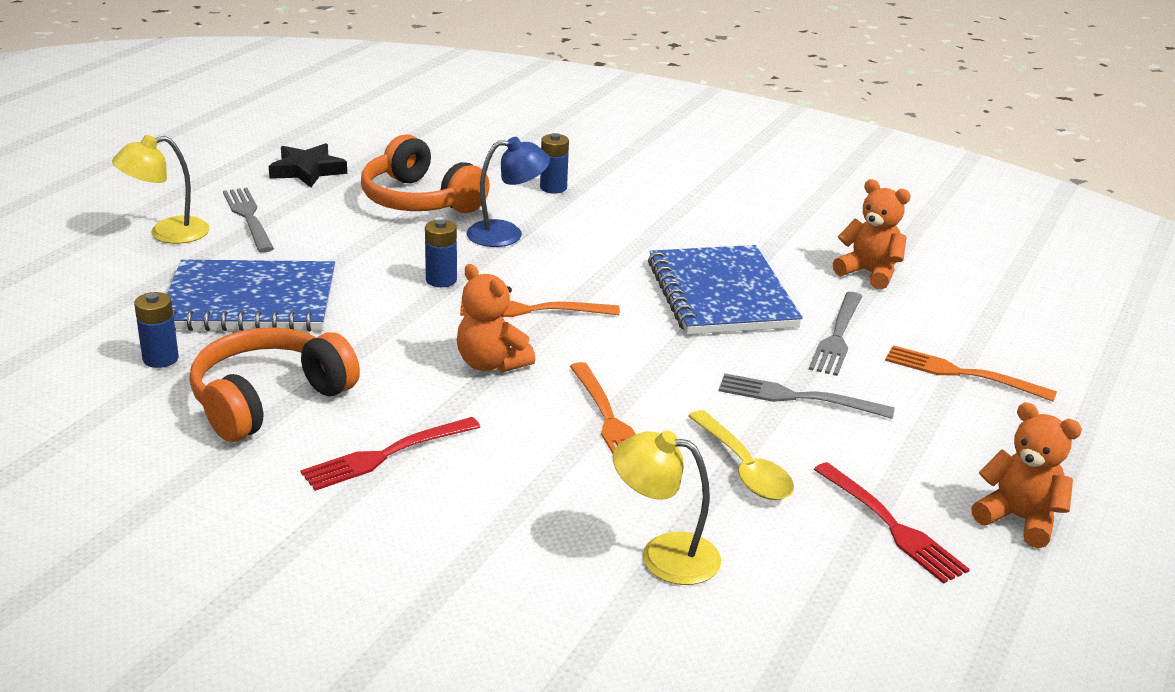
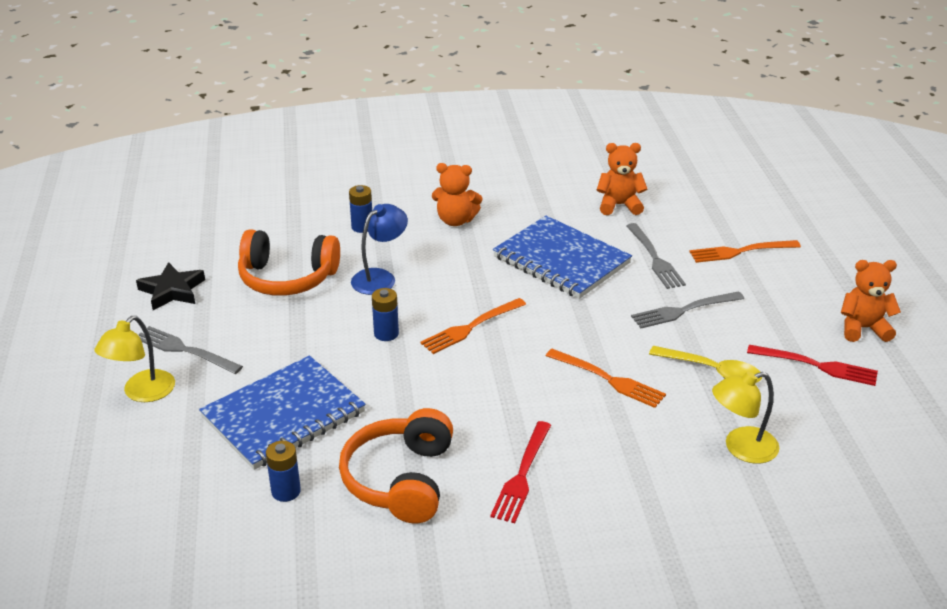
camera: 35 degrees left, 5 degrees up
(491, 364) = (497, 378): orange teddy bear -> orange teddy bear (455, 220)

